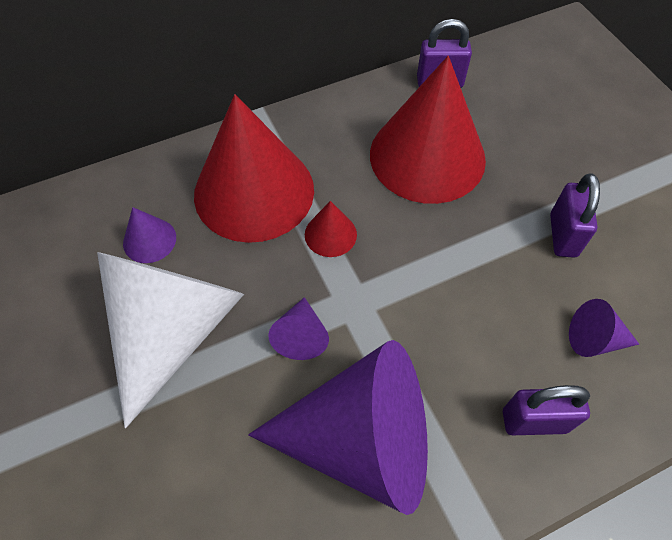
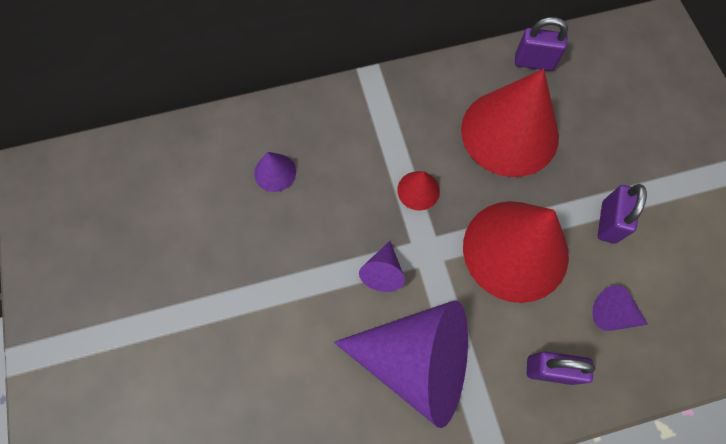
camera: 10 degrees right, 10 degrees up
(174, 329) = (287, 250): white cone -> none
(254, 191) = (362, 142): red cone -> red cone (515, 250)

